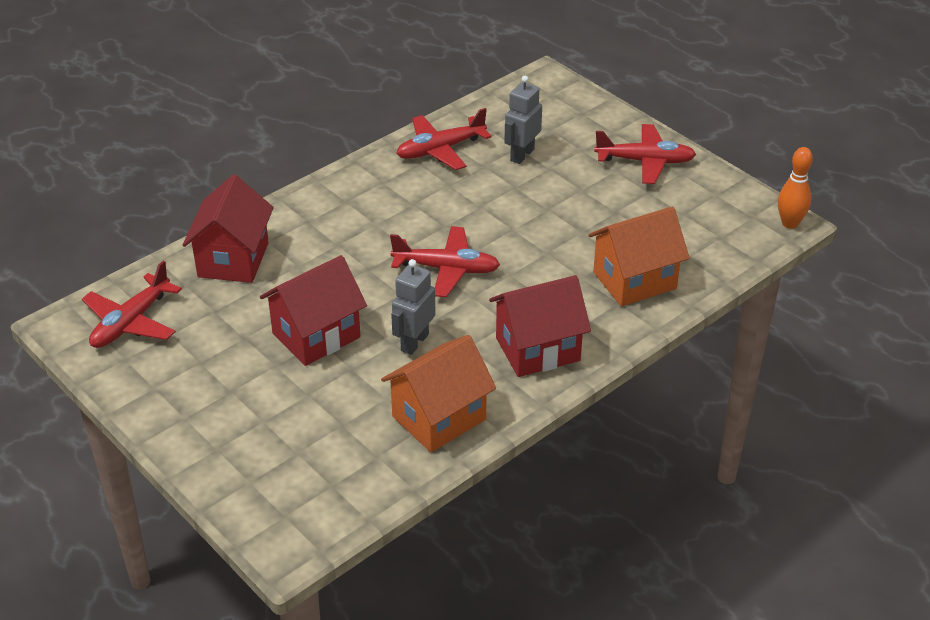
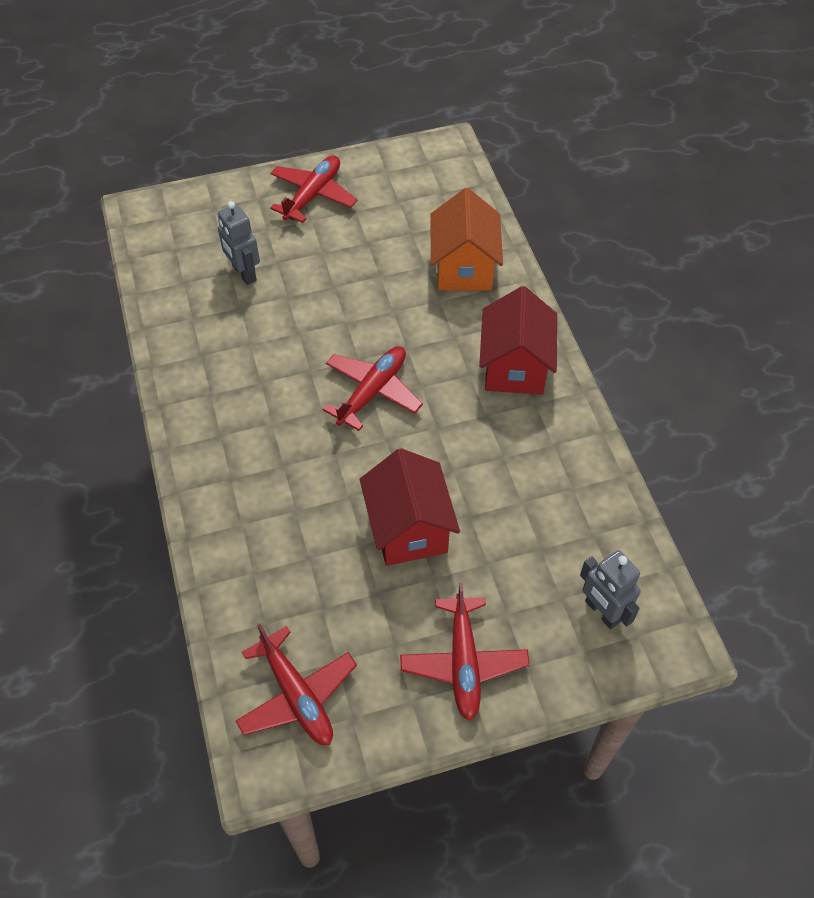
camera: 65 degrees left, 15 degrees up
(233, 259) = (251, 565): red house -> none
(414, 342) = (459, 453): grey robot -> grey robot (602, 612)
(439, 418) = (566, 470): orange house -> none
(440, 150) = (192, 330): red plane -> red plane (463, 662)
(789, 223) = (450, 145): orange bowling pin -> none

